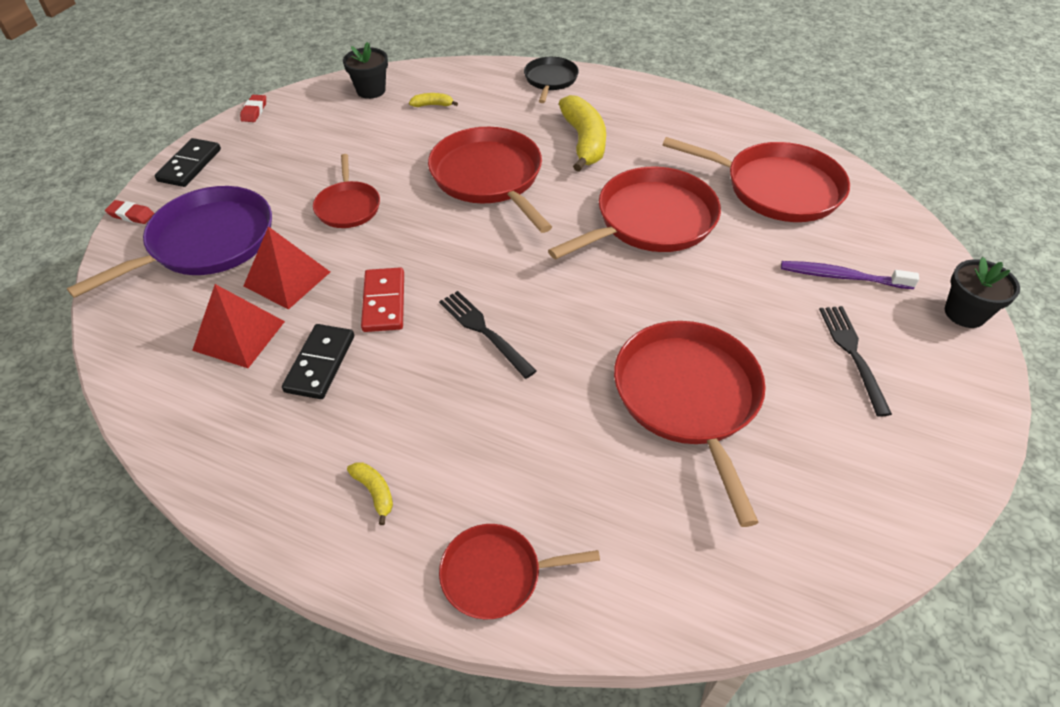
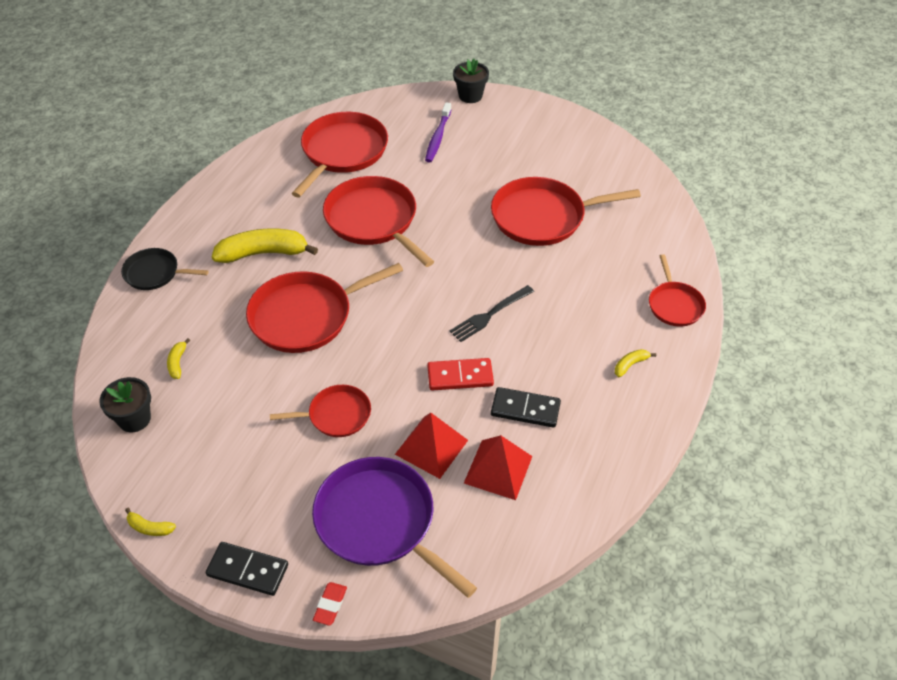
camera: 90 degrees left, 0 degrees up
(254, 111) = (150, 528): red eraser -> yellow banana
(852, 354) = (504, 145): black fork -> none

